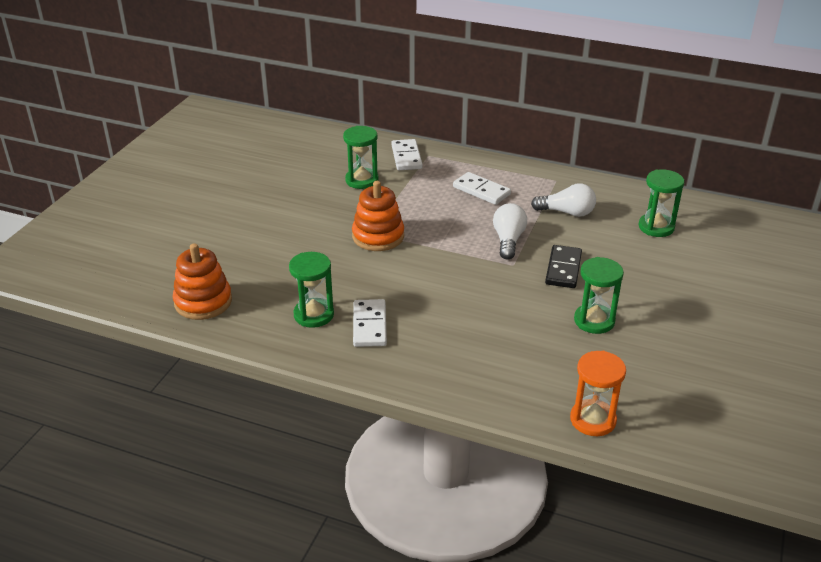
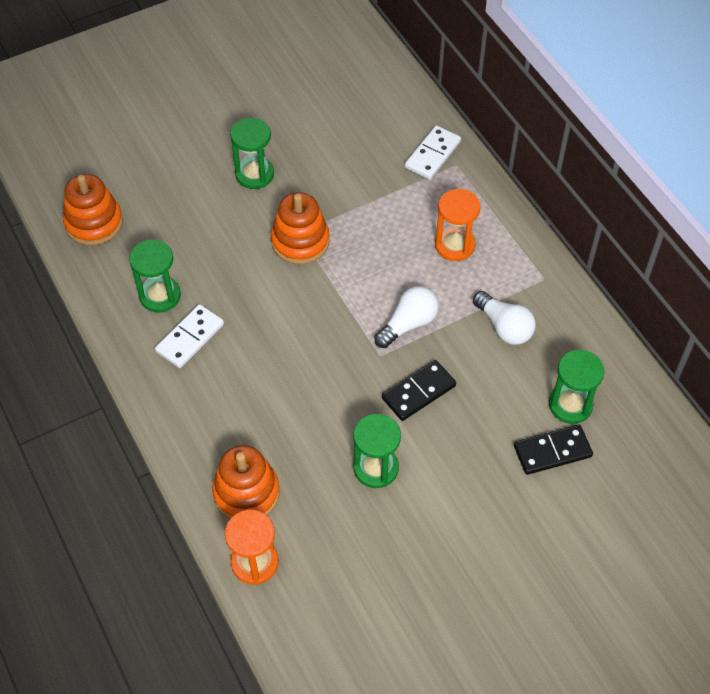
camera: 40 degrees right, 20 degrees up
(362, 180) = (359, 160): green hourglass -> green hourglass (254, 174)
(481, 191) = (454, 245): white domino -> orange hourglass
(531, 385) = (246, 493): none -> orange stacking toy
(679, 253) = (552, 451): none -> black domino

